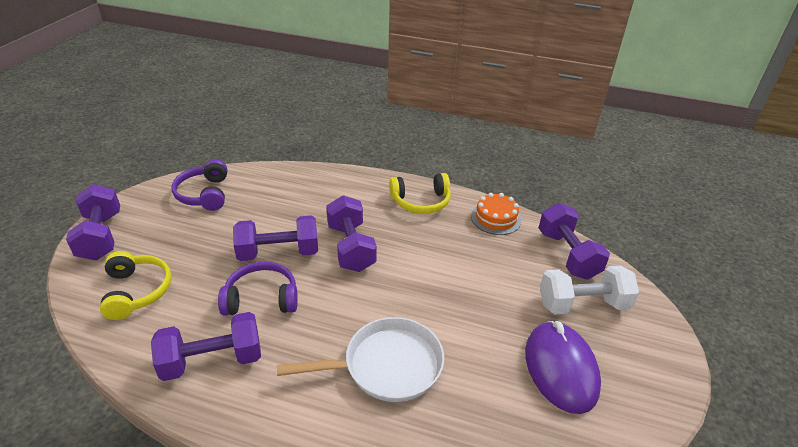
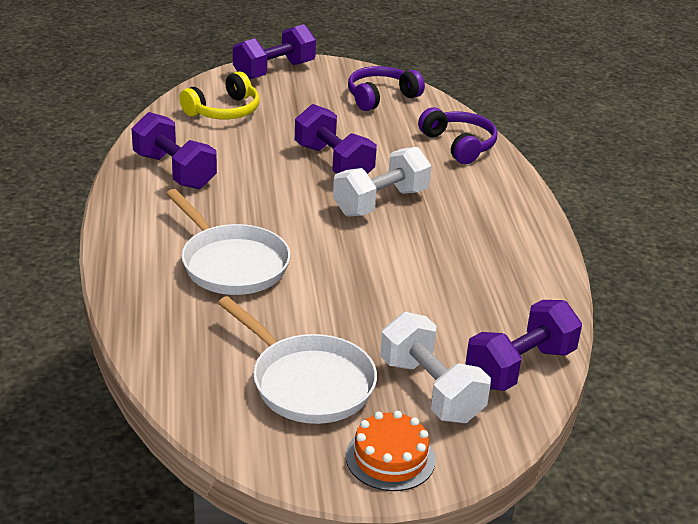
camera: 65 degrees right, 5 degrees down
(261, 298) = (264, 172): purple headphones -> purple headphones (459, 145)
(351, 247) = (381, 202): purple dumbbell -> white dumbbell
(421, 202) = (510, 230): yellow headphones -> none
(496, 218) = (537, 294): orange cake -> orange cake (390, 458)
(561, 369) = (307, 383): purple mouse -> white pan

